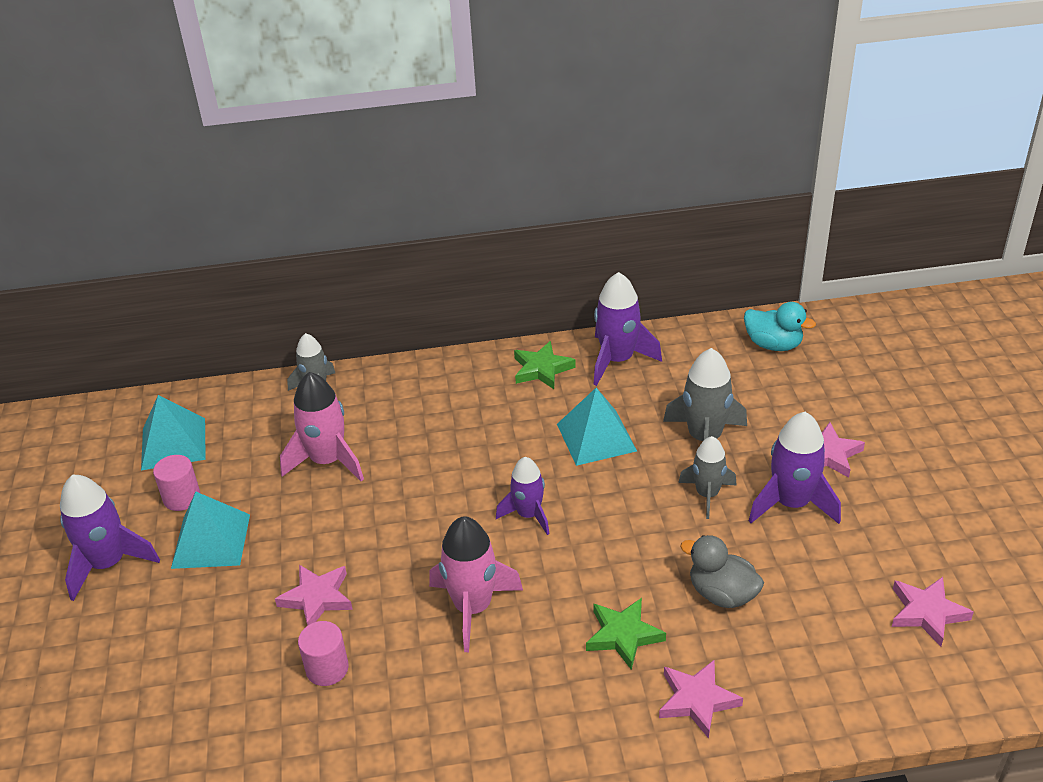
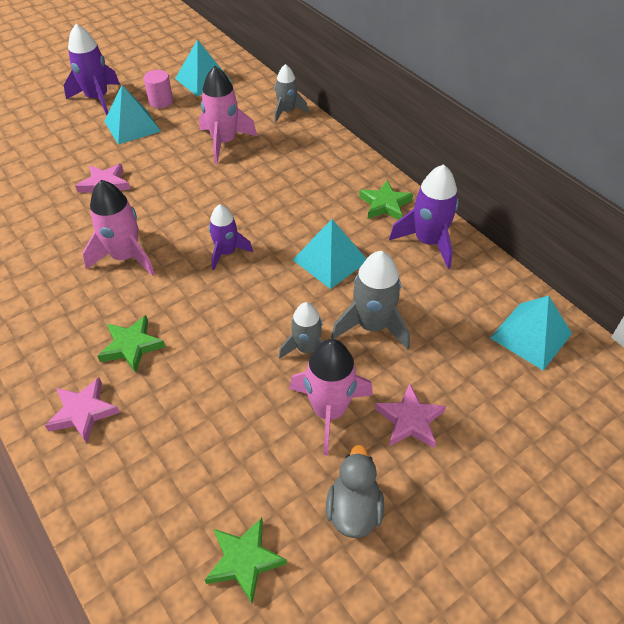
camera: 60 degrees right, 10 degrees up
(327, 668) = (50, 212): pink cylinder -> none
(722, 594) = (199, 394): grey duck -> grey duck (354, 510)
(773, 345) = (531, 335): turquoise duck -> turquoise pyramid
(791, 503) = (329, 411): purple rocket -> pink rocket
(927, 613) = (244, 560): pink star -> green star

